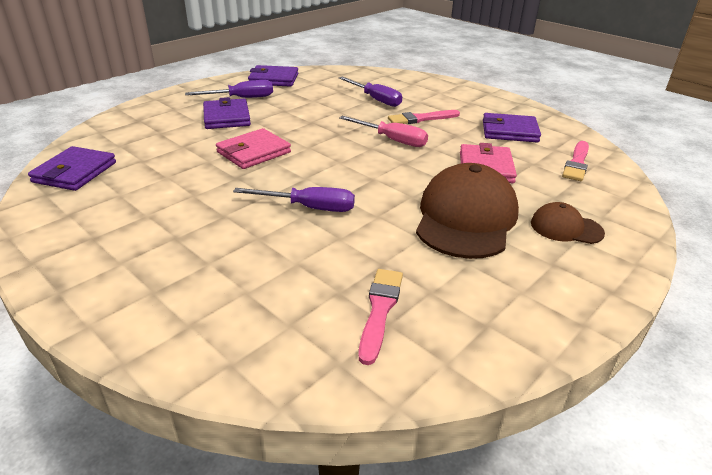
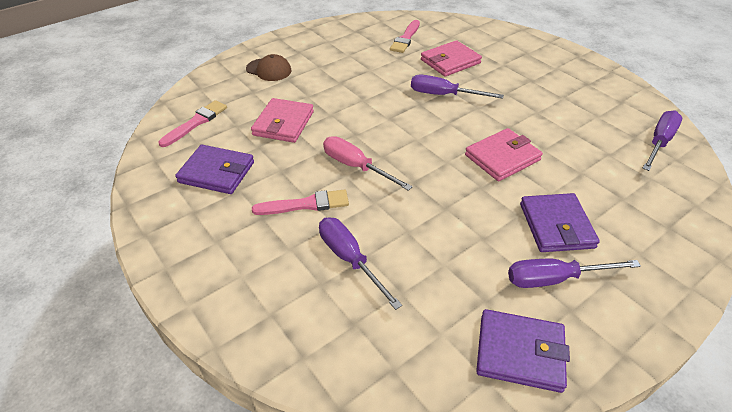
camera: 170 degrees left, 10 degrees up
(75, 172) = (659, 142): purple wallet -> purple screwdriver
(296, 262) = (450, 61): none -> pink wallet
(466, 218) = (332, 80): brown cap -> none

